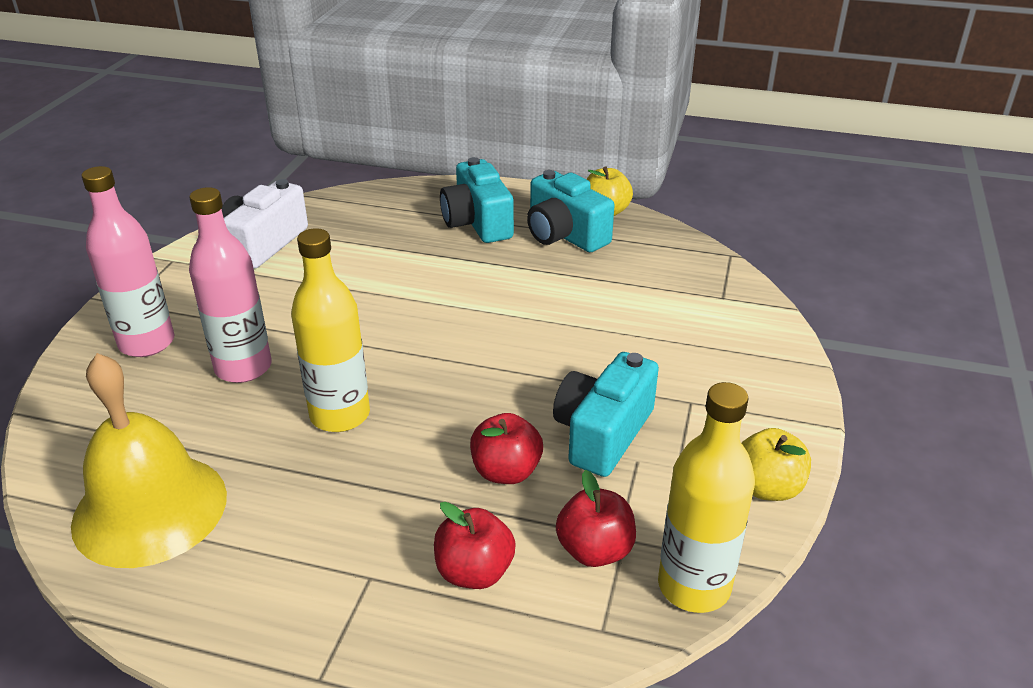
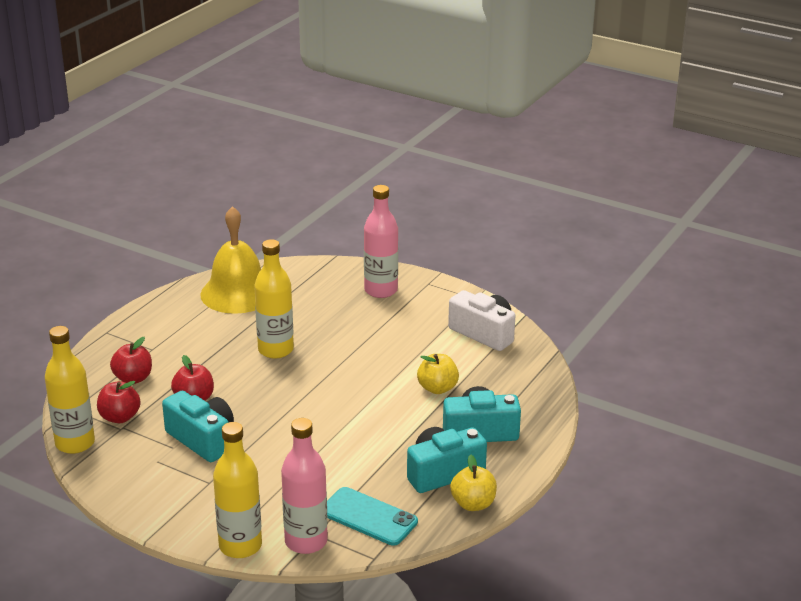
camera: 105 degrees right, 5 degrees down
(243, 368) = (338, 321): pink bottle -> pink bottle (306, 541)
(669, 268) = (368, 517): none -> turquoise phone
(767, 487) = (119, 490): yellow apple -> yellow apple (437, 388)
(785, 345) = (240, 546): none -> yellow bottle

